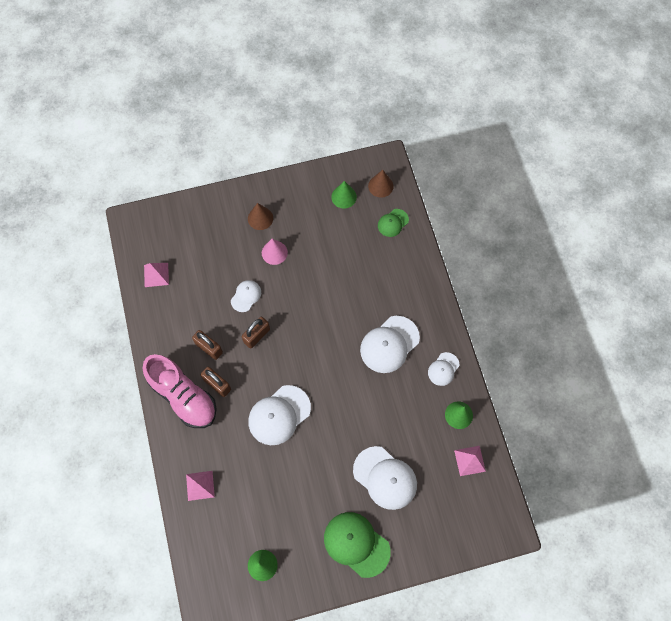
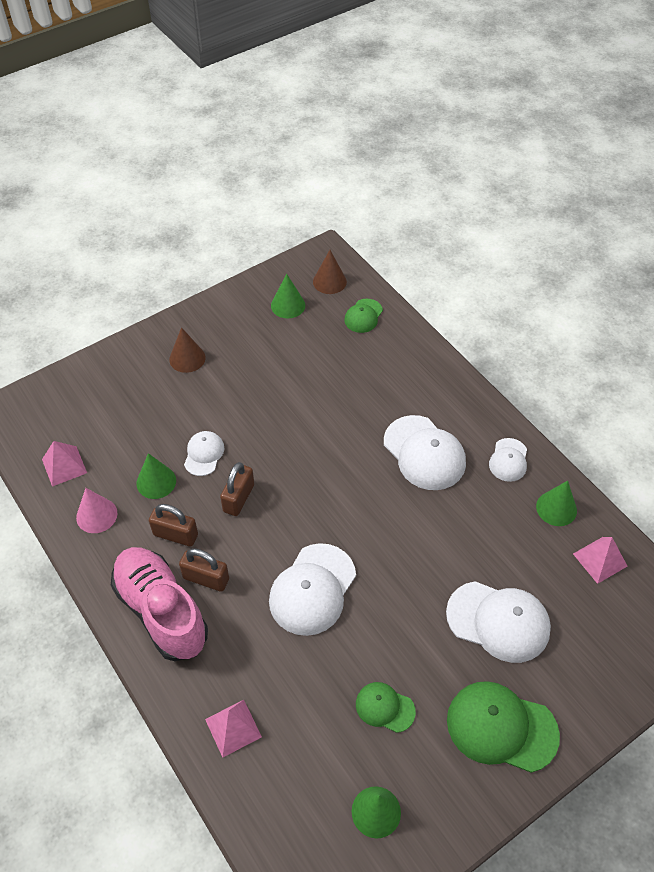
camera: 20 degrees left, 15 degrees down
(183, 396) = (161, 611): pink shoe -> pink shoe turned 150 degrees counterclockwise
(209, 306) = (156, 482): none -> green cone
(274, 252) = (222, 392): pink cone -> pink cone (96, 515)
(292, 506) = (384, 707): none -> green cap
(389, 344) = (424, 453): white cap -> white cap turned 60 degrees counterclockwise

